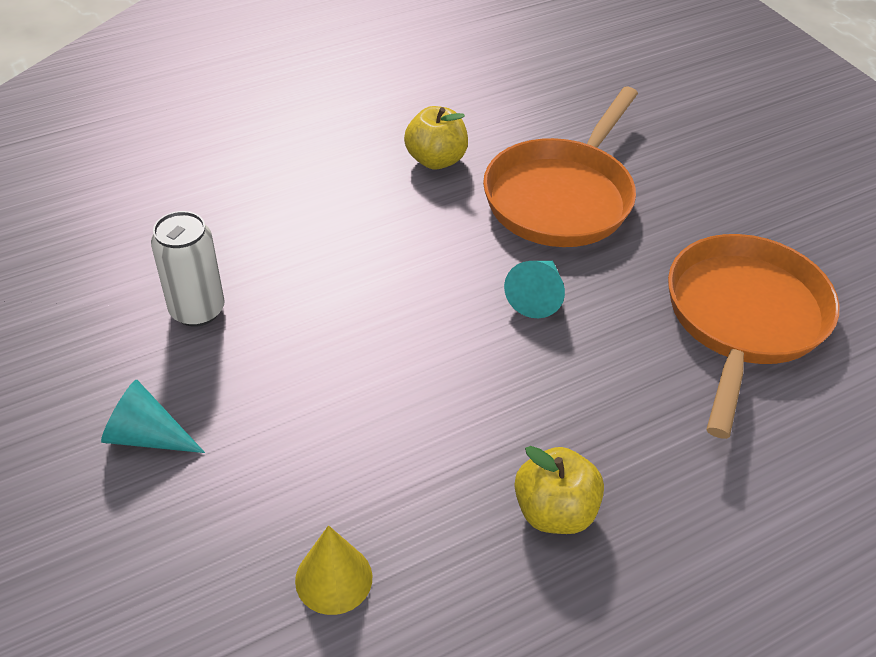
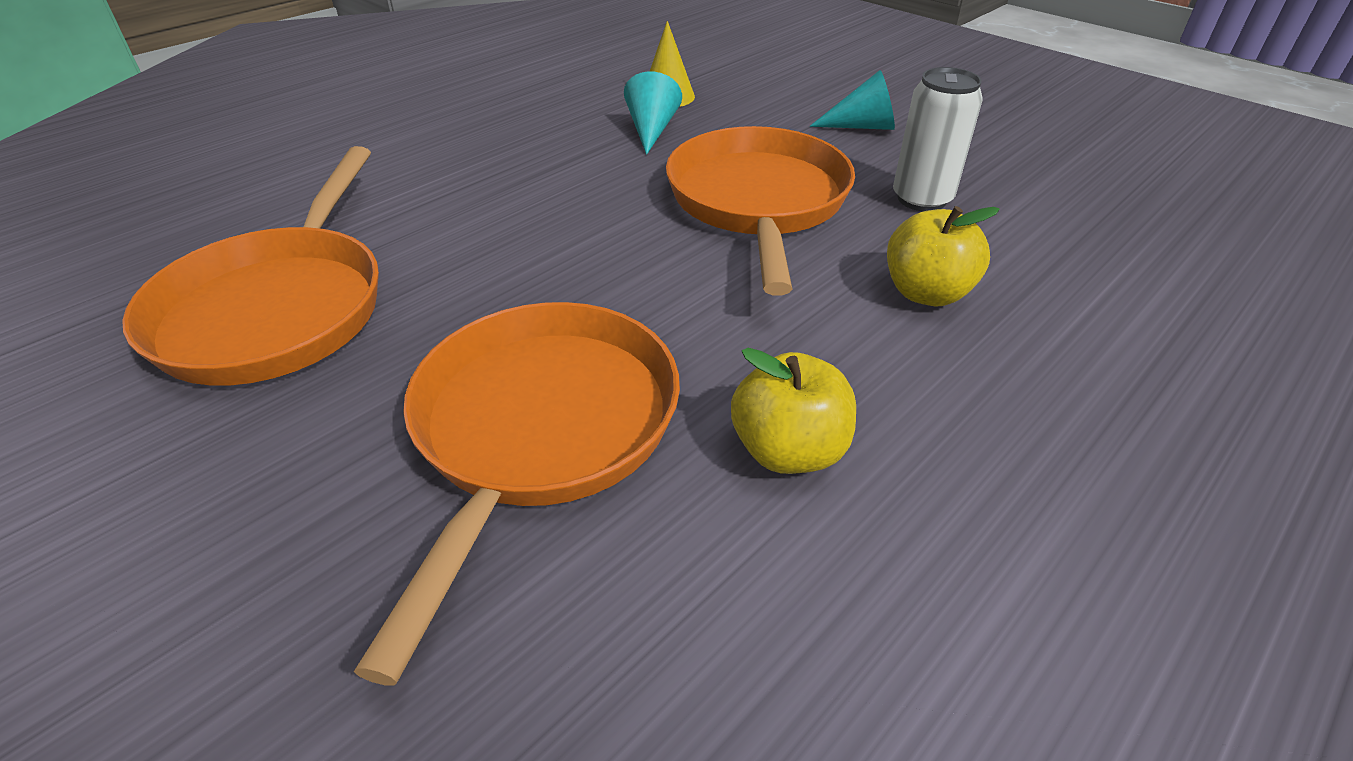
camera: 165 degrees right, 5 degrees down
(341, 341) = (758, 203): none -> orange pan
(537, 296) = (557, 280): turquoise cone -> turquoise cone (651, 130)
(554, 511) = (515, 142): yellow apple -> yellow apple (926, 293)

